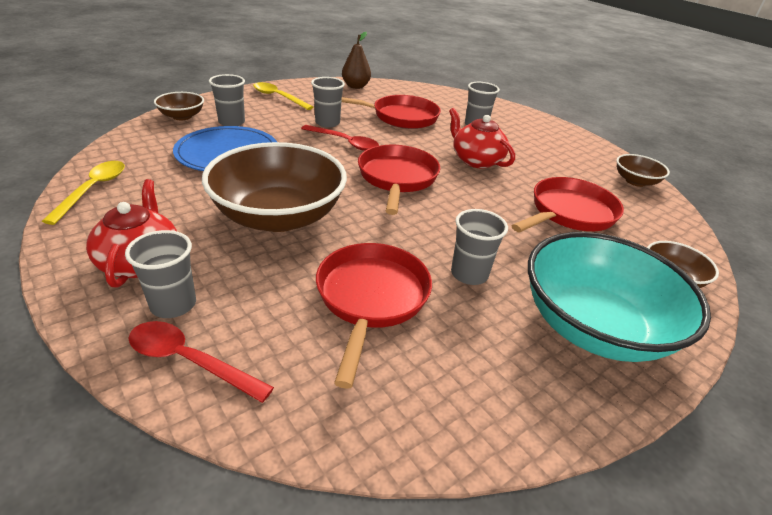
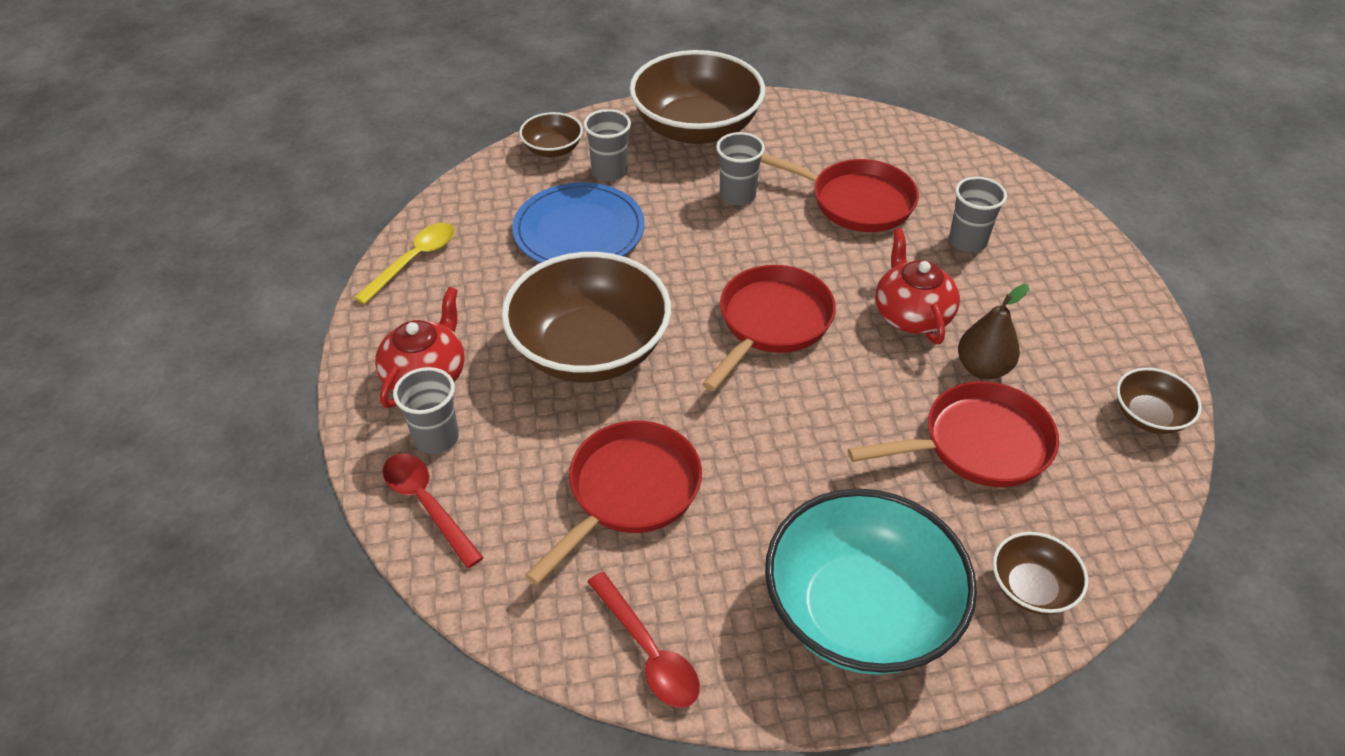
camera: 30 degrees right, 10 degrees up
(278, 97) = (696, 128): yellow spoon -> brown bowl
(345, 142) = (740, 240): red spoon -> red spoon (648, 651)
(355, 86) = (827, 119): brown pear -> brown pear (983, 368)
(469, 274) = (761, 496): grey cup -> none

